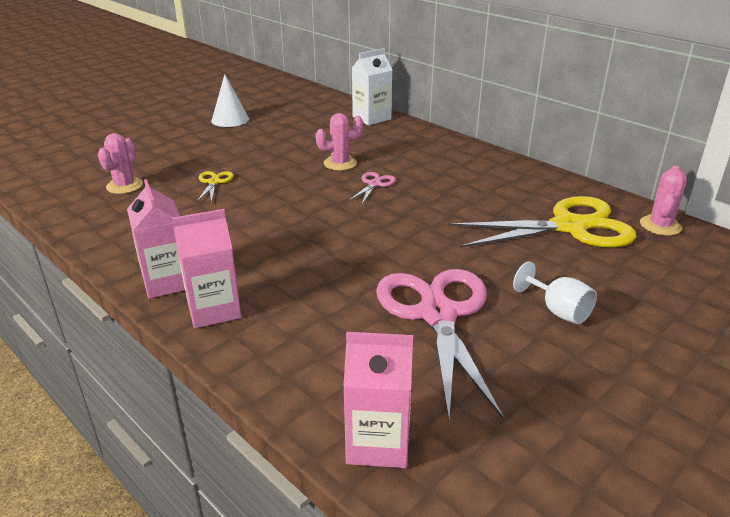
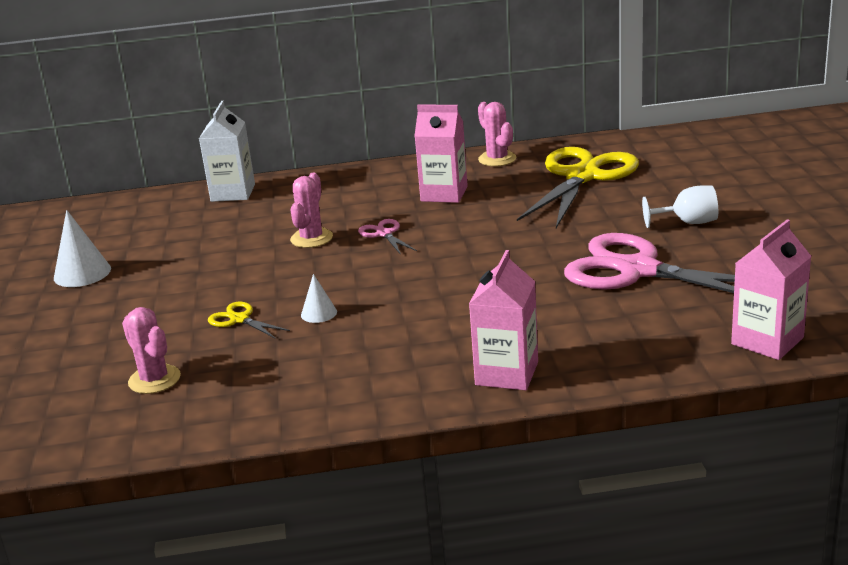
camera: 50 degrees left, 5 degrees down
(167, 282) = (422, 390): pink carton -> pink carton (444, 194)
(243, 204) = (319, 313): none -> white cone
(660, 225) = (626, 144): pink cactus -> pink cactus (497, 159)

